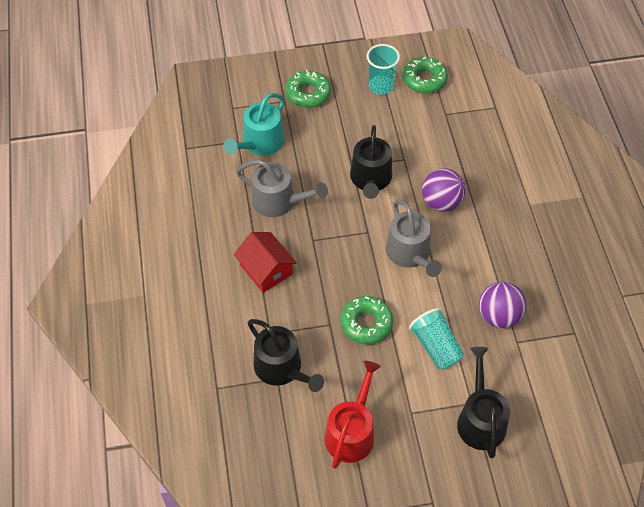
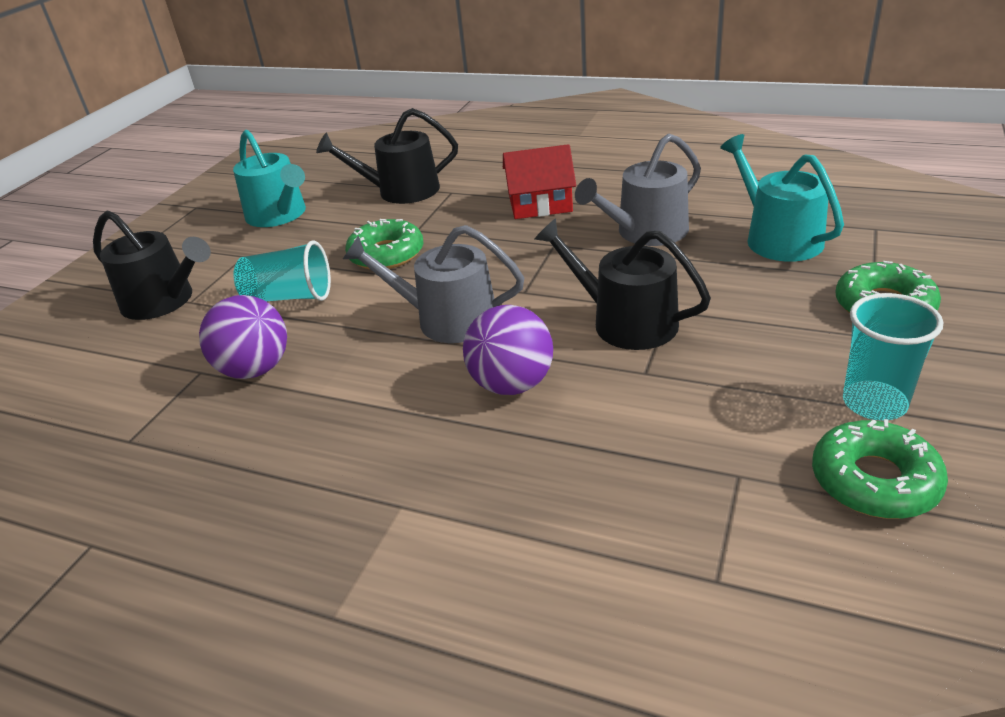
camera: 125 degrees right, 20 degrees down
(351, 432) = (279, 215): red watering can -> turquoise watering can

